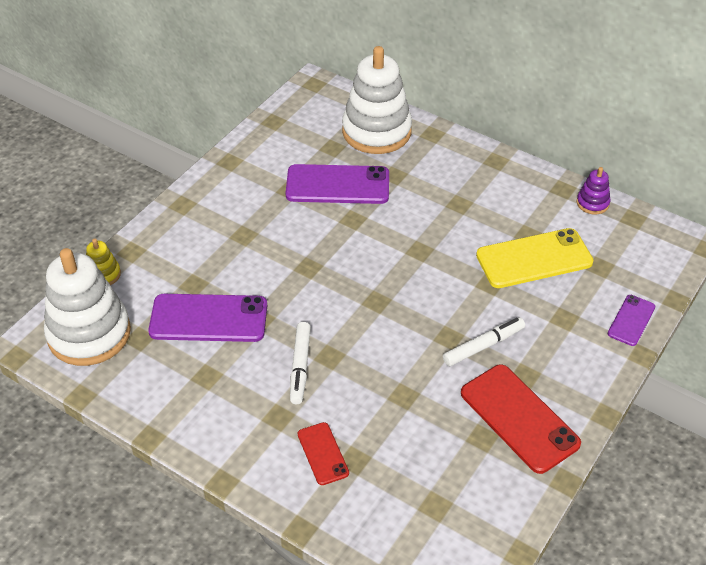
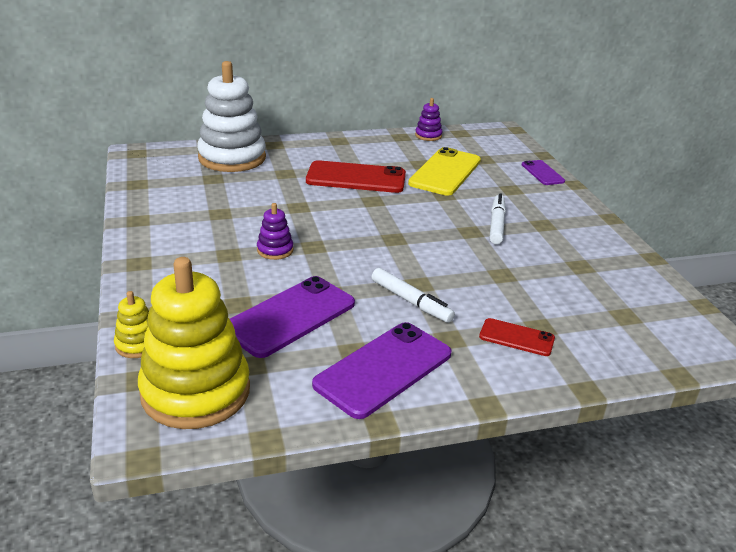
camera: 50 degrees left, 15 degrees down
(89, 334) = (195, 391): white stacking toy -> yellow stacking toy
(278, 252) = (275, 250): none -> purple stacking toy
(337, 185) = (254, 195): purple phone -> purple phone (384, 369)
(519, 418) = (579, 245): red phone -> red phone (356, 178)

